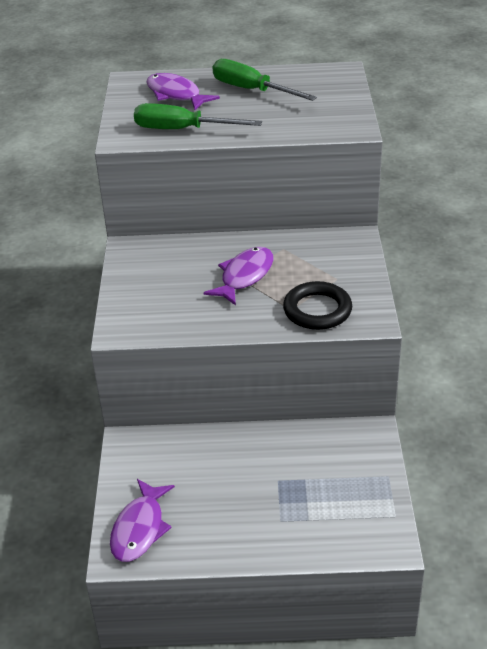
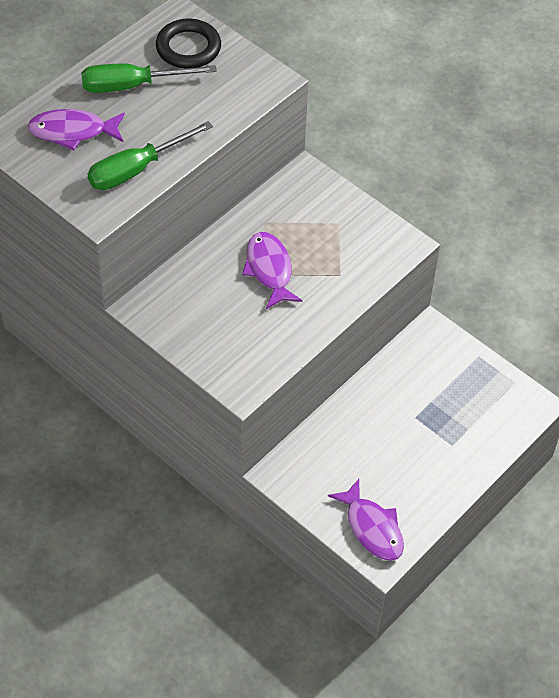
camera: 50 degrees left, 15 degrees up
(317, 310) = (359, 262): black ring -> black ring (188, 48)

